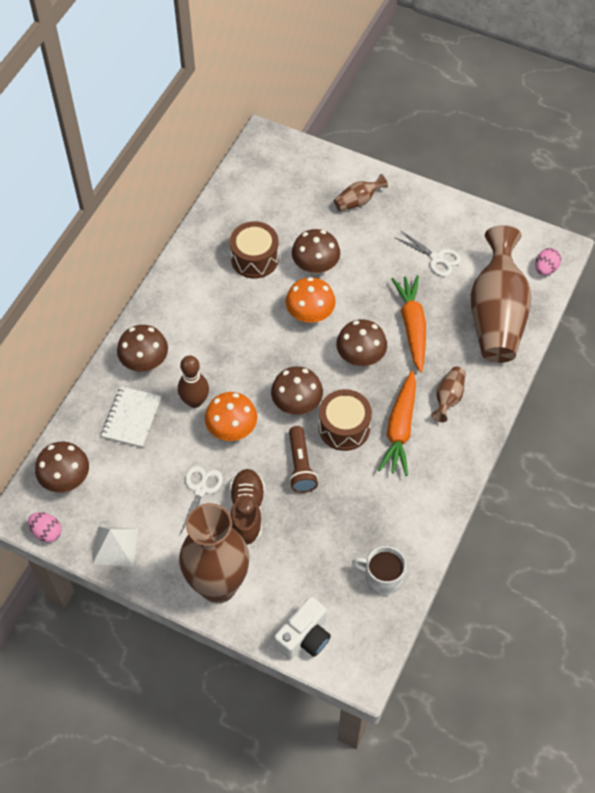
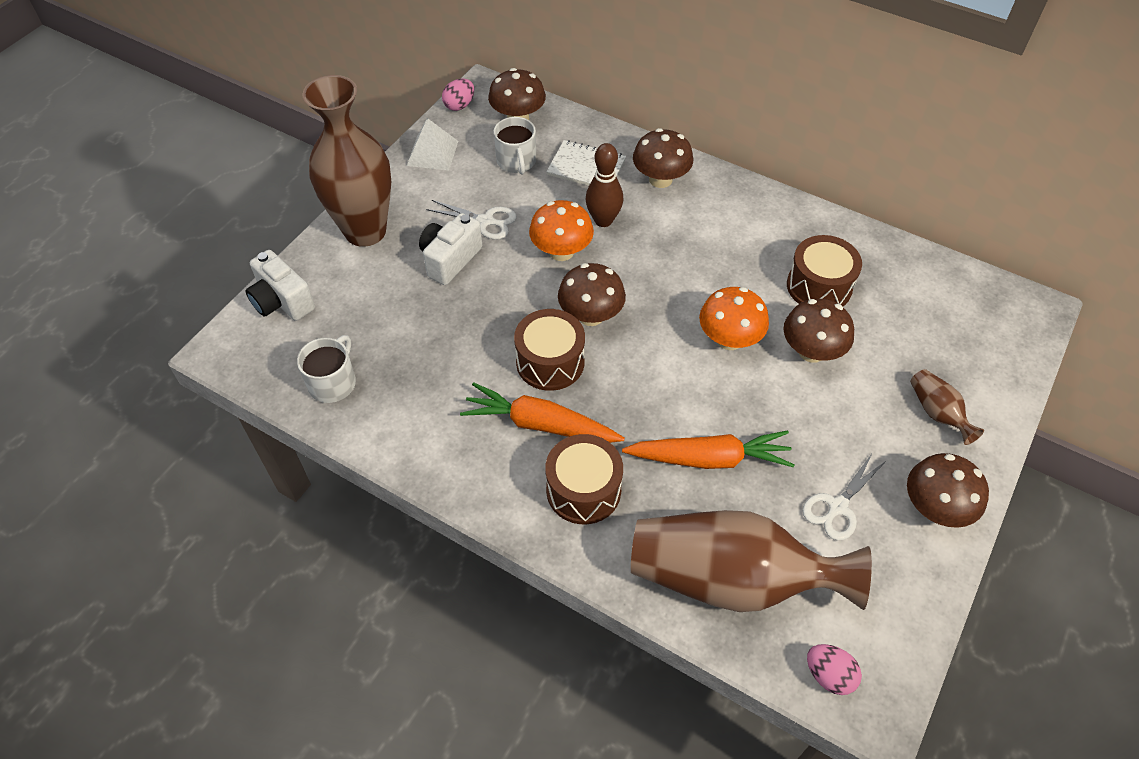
camera: 95 degrees right, 5 degrees down
(125, 474) = (516, 161): none -> white mug
(247, 511) = (450, 259): brown shoe -> white camera
(300, 466) = (501, 313): brown flashlight -> none
(360, 356) = (659, 390): brown mushroom -> brown mushroom (935, 508)
(448, 398) = (583, 490): brown vase -> brown drum

